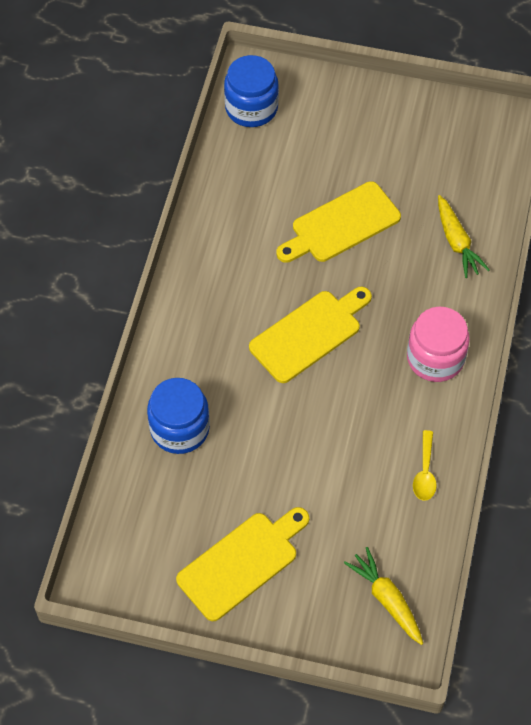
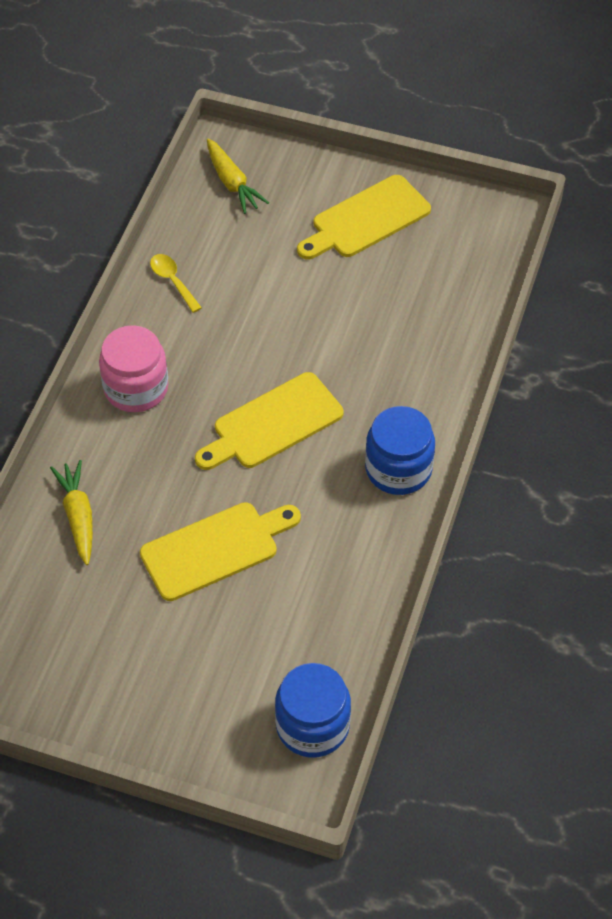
camera: 175 degrees left, 5 degrees down
(180, 428) = (423, 338): blue jar -> blue jar (398, 469)
(425, 472) = (173, 281): yellow spoon -> yellow spoon turned 45 degrees counterclockwise

